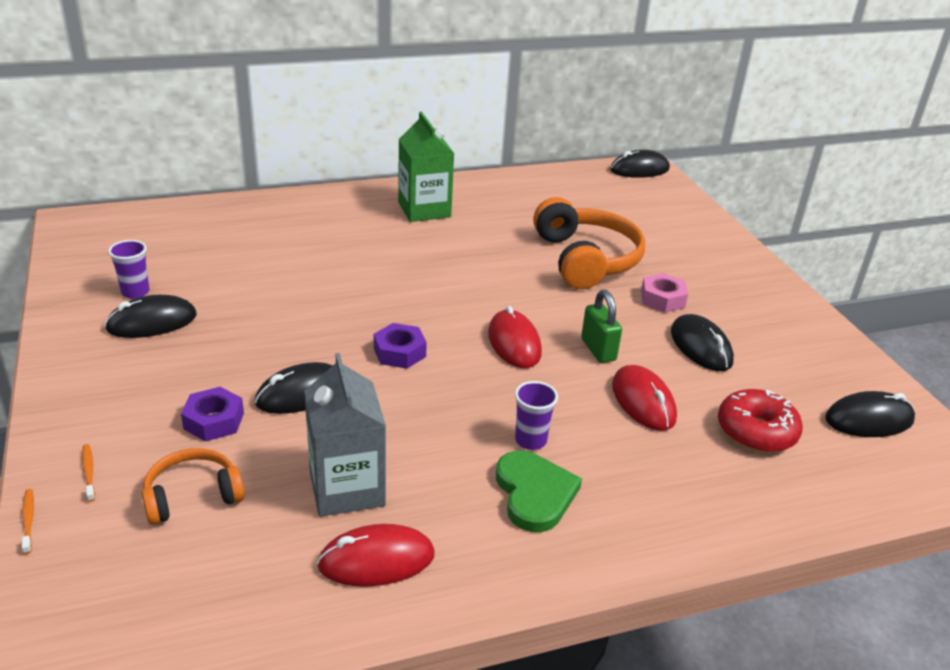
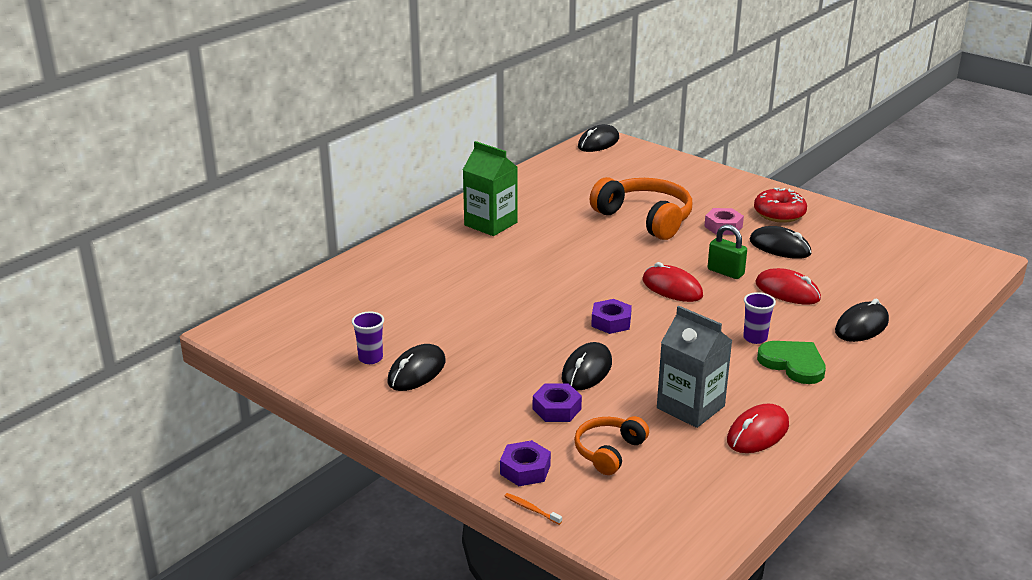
camera: 30 degrees left, 5 degrees down
(89, 472) = (525, 470): orange toothbrush -> purple nut
(756, 431) = (863, 282): red donut -> red donut (779, 214)
(869, 420) = (910, 252): black mouse -> black mouse (861, 326)

